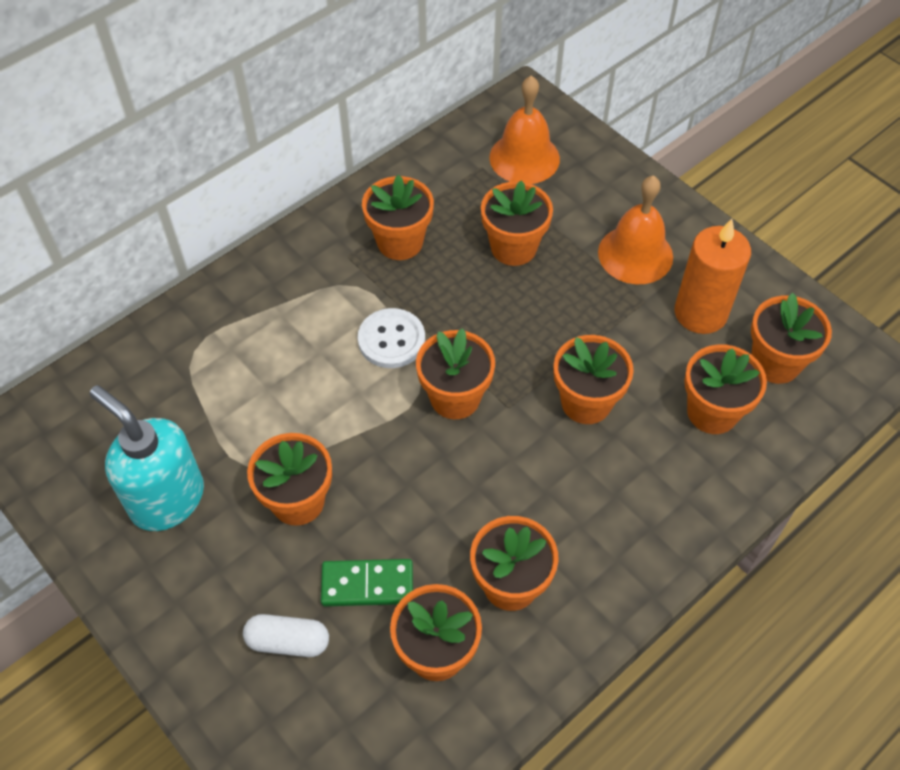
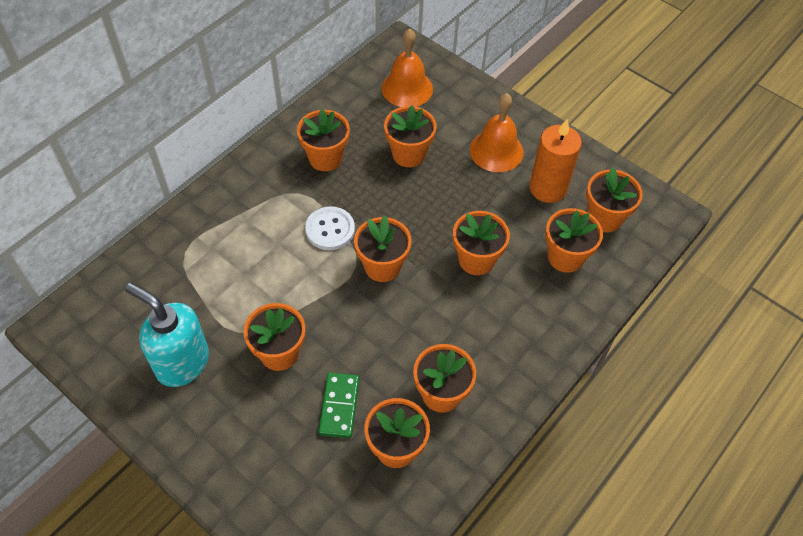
camera: 10 degrees left, 0 degrees up
(288, 641) = (288, 453): white capsule -> none
(367, 584) = (339, 406): green domino -> green domino turned 75 degrees counterclockwise

